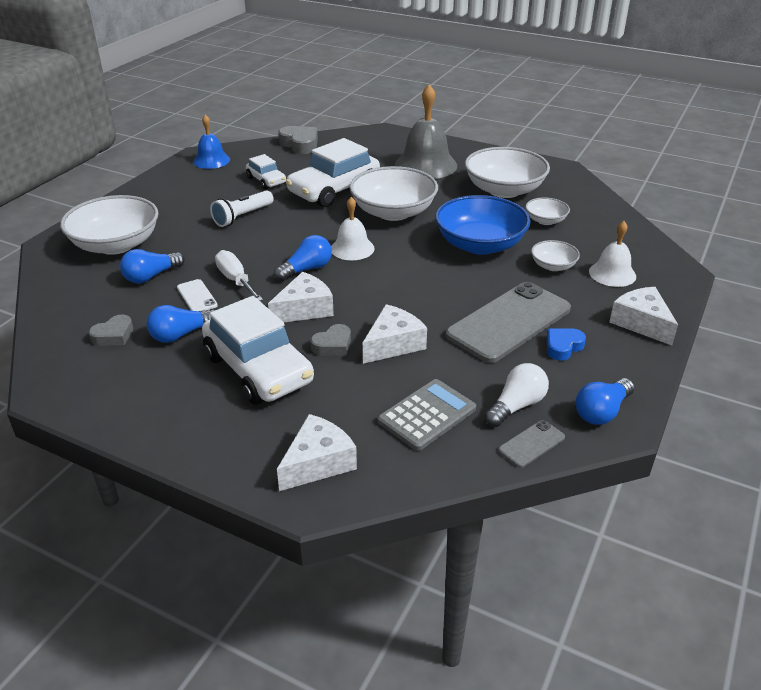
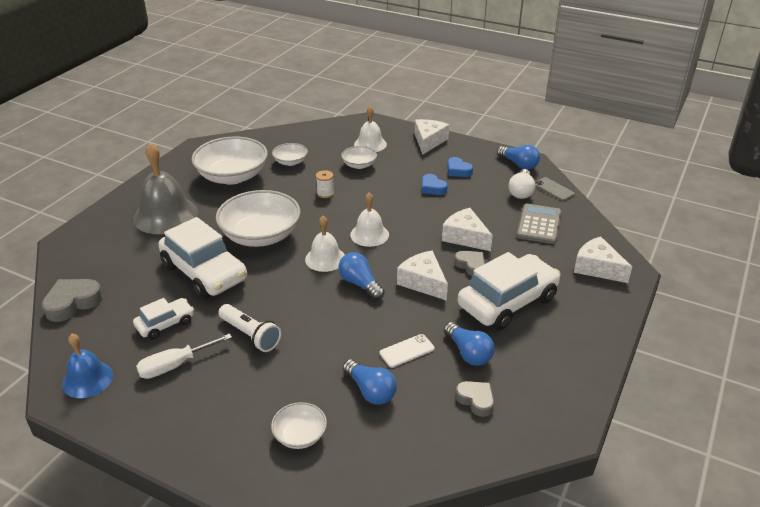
camera: 90 degrees left, 0 degrees up
(116, 244) = (300, 435): white bowl -> white bowl, size x0.49
(236, 280) = (378, 327): white screwdriver -> white screwdriver (175, 365)
(397, 274) = (369, 234): none -> white bell
(427, 415) = (539, 224): grey calculator -> grey calculator turned 60 degrees clockwise
(480, 244) = (325, 193): blue bowl -> white spool
(509, 322) = (432, 188): grey phone -> blue heart
(516, 406) = (521, 191): white light bulb -> white light bulb turned 120 degrees counterclockwise
(641, 323) = (428, 141): white cheese -> white cheese turned 135 degrees clockwise

